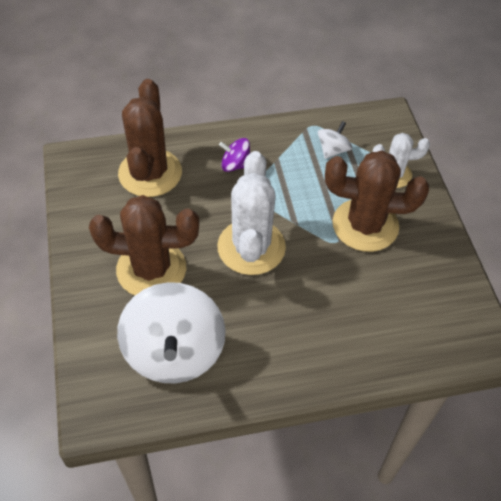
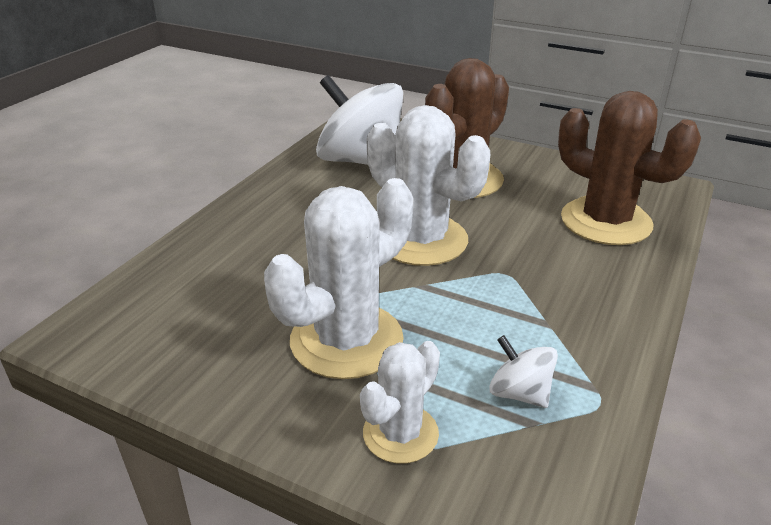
camera: 130 degrees right, 20 degrees down
(235, 165) = (568, 284): purple spinning top -> none
(333, 150) = (519, 393): white spinning top -> white spinning top turned 150 degrees clockwise
(365, 225) = (346, 340): brown cactus -> white cactus

